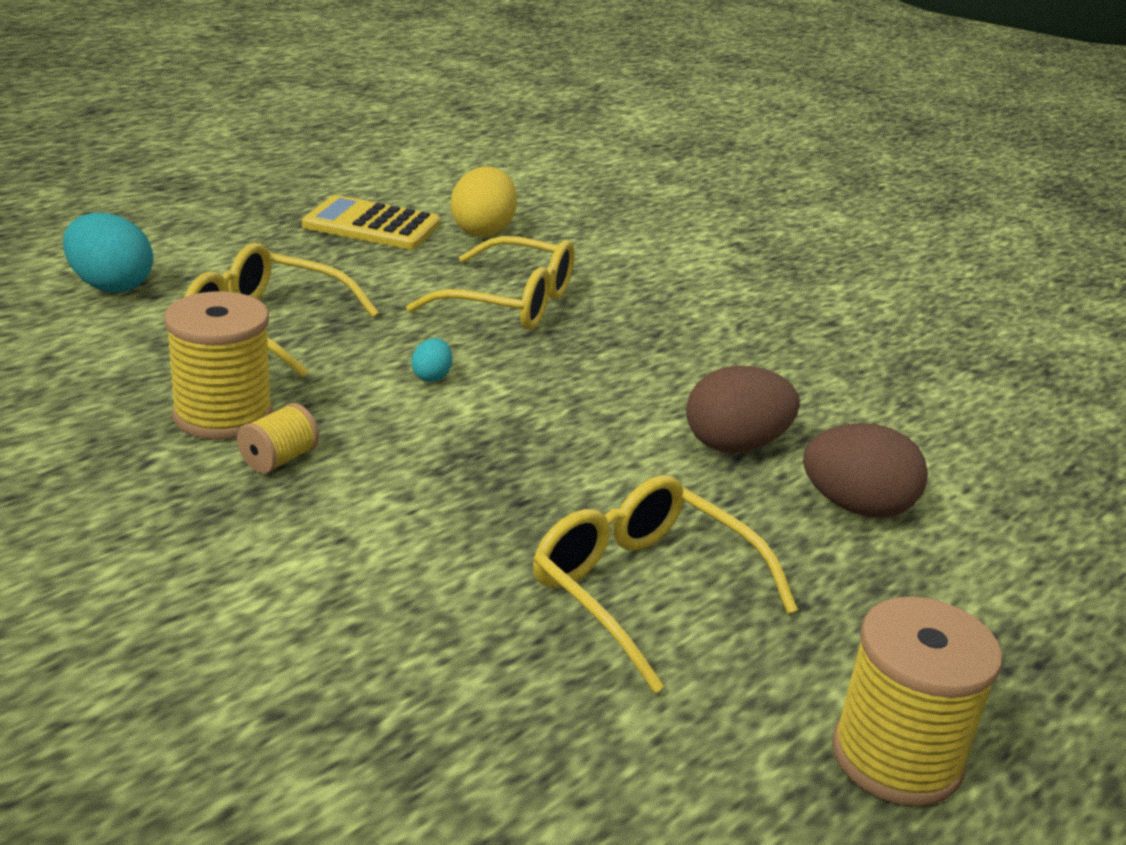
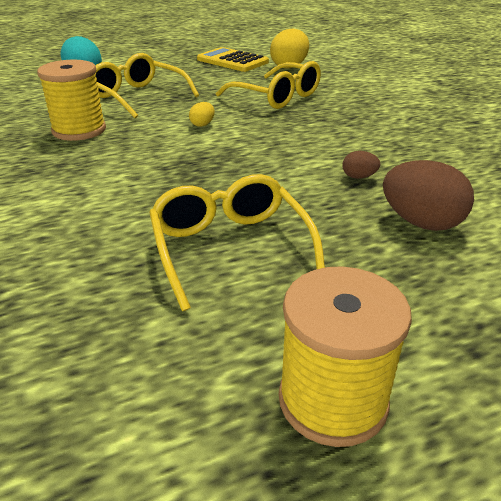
camera: 25 degrees right, 5 degrees up
(279, 460) = (86, 152): yellow spool -> none
(431, 377) = (202, 124): turquoise egg -> yellow egg
(735, 445) = (359, 177): brown egg -> brown egg, size x0.49

